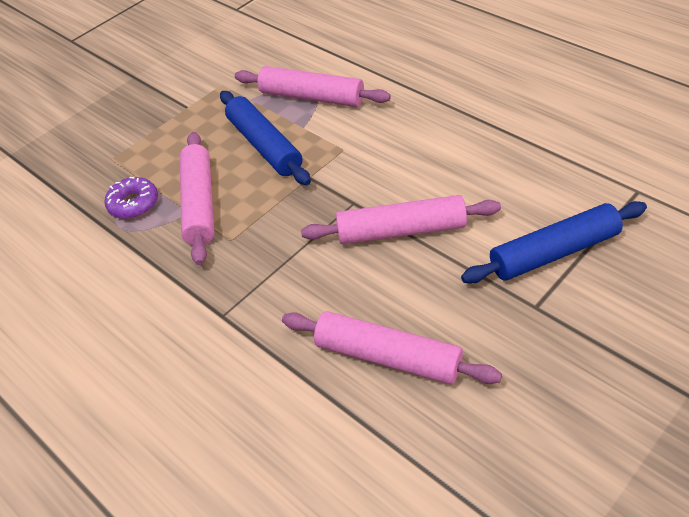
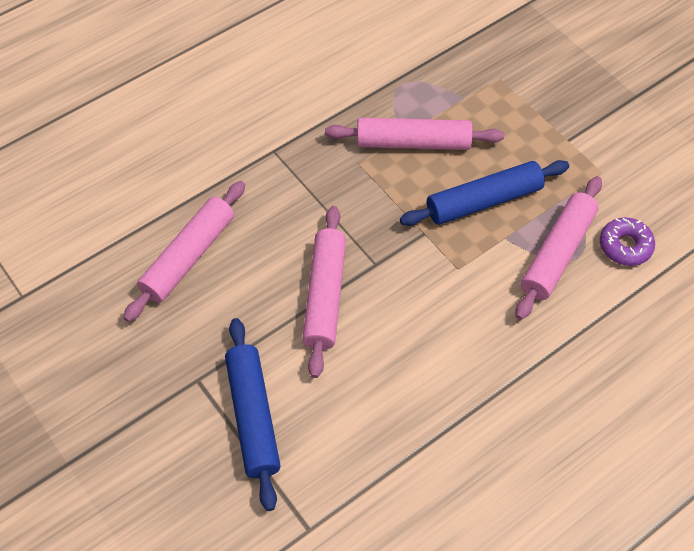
camera: 95 degrees right, 10 degrees up
(133, 204) = (429, 94): purple donut -> purple donut (625, 246)

